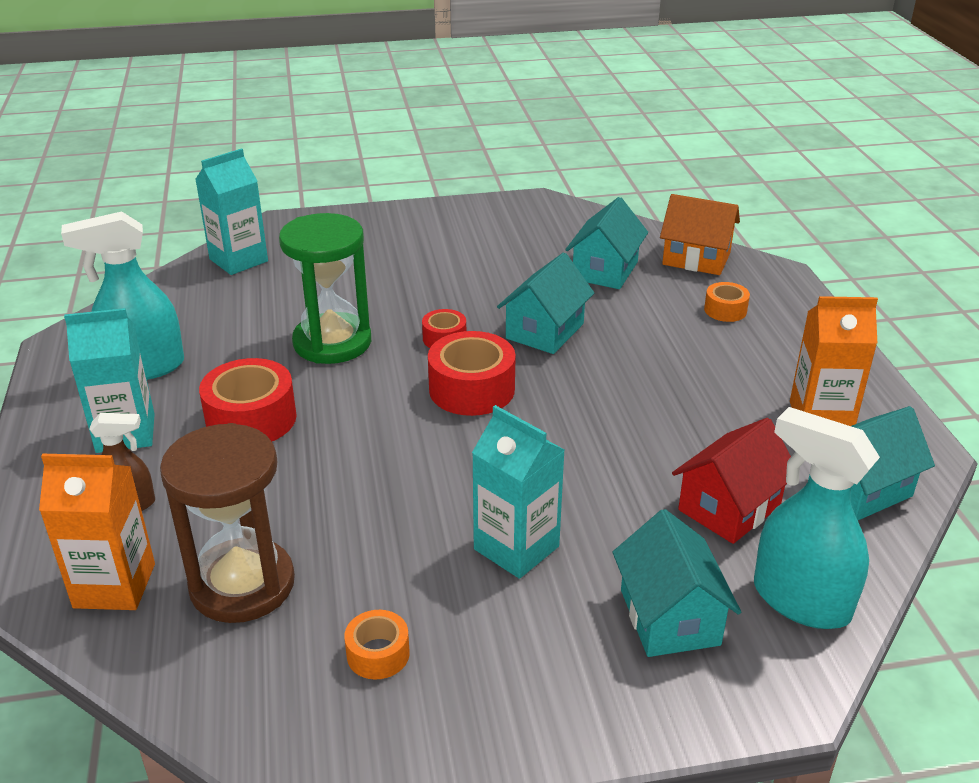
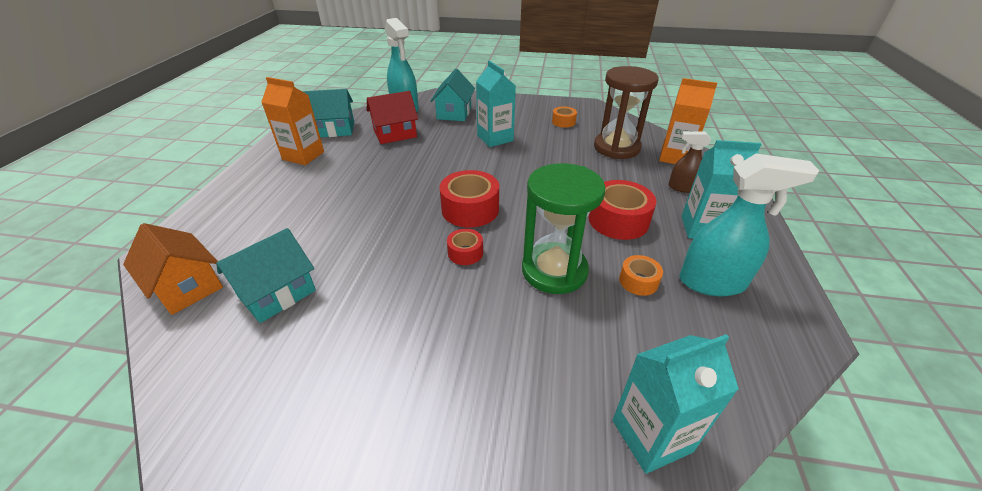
camera: 160 degrees left, 5 degrees up
(545, 331) = (388, 241): turquoise house -> none
(725, 310) = (248, 228): orange tape -> orange tape (638, 281)

